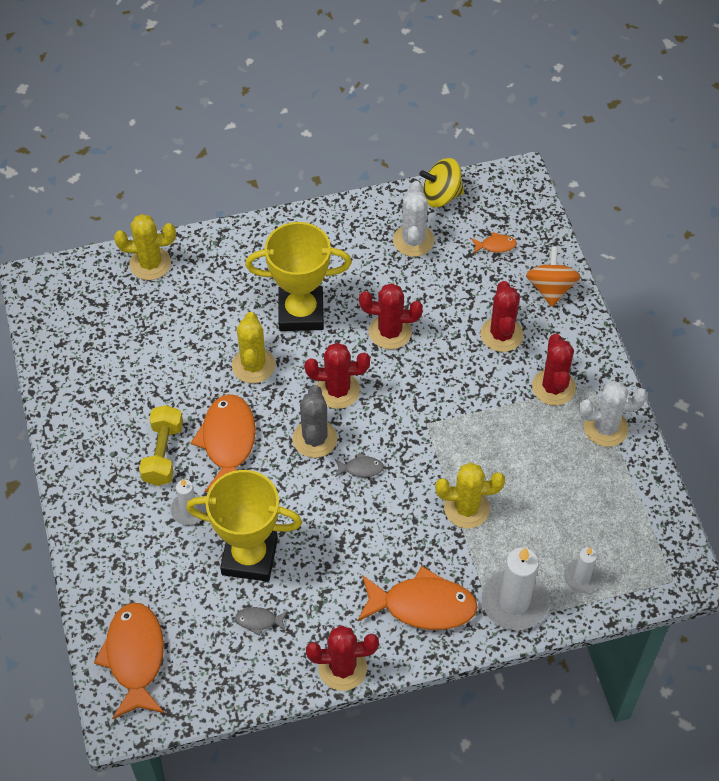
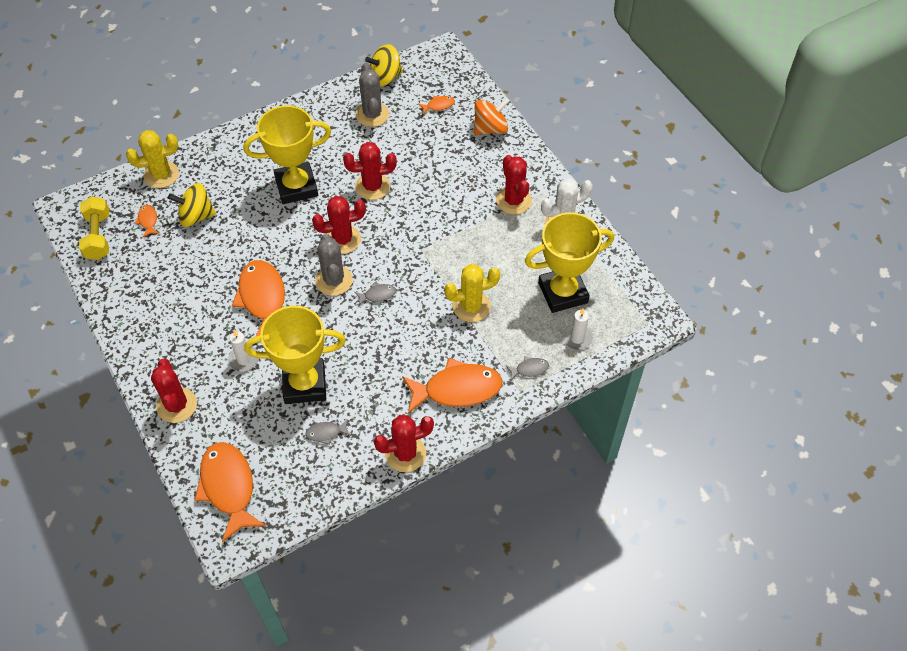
camera: 15 degrees left, 0 degrees up
(122, 317) = (148, 221): none -> orange fish
(163, 453) = (210, 319): yellow dumbbell -> yellow dumbbell (98, 236)
(177, 324) = (196, 216): none -> yellow spinning top
(253, 365) = (268, 235): yellow cactus -> none
(413, 240) = (372, 114): white cactus -> grey cactus
(501, 334) = (462, 170): red cactus -> red cactus (177, 405)
(514, 602) = (529, 369): white candle -> grey fish
(550, 289) = (490, 128): orange spinning top -> orange spinning top turned 75 degrees clockwise
(580, 517) = (563, 292): none -> yellow trophy

